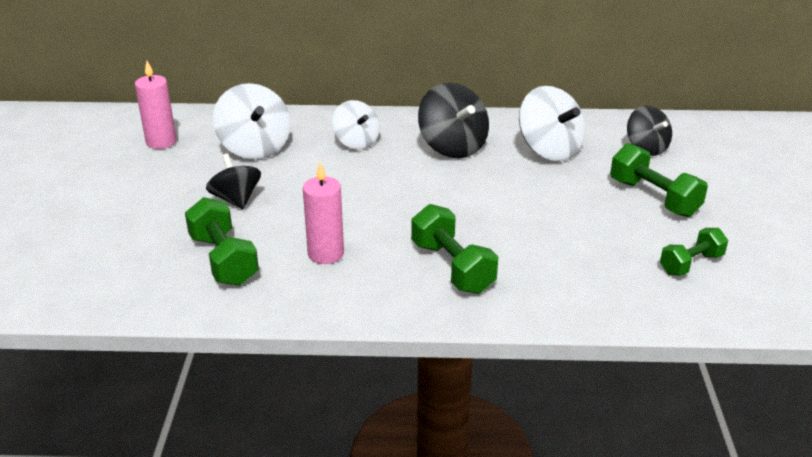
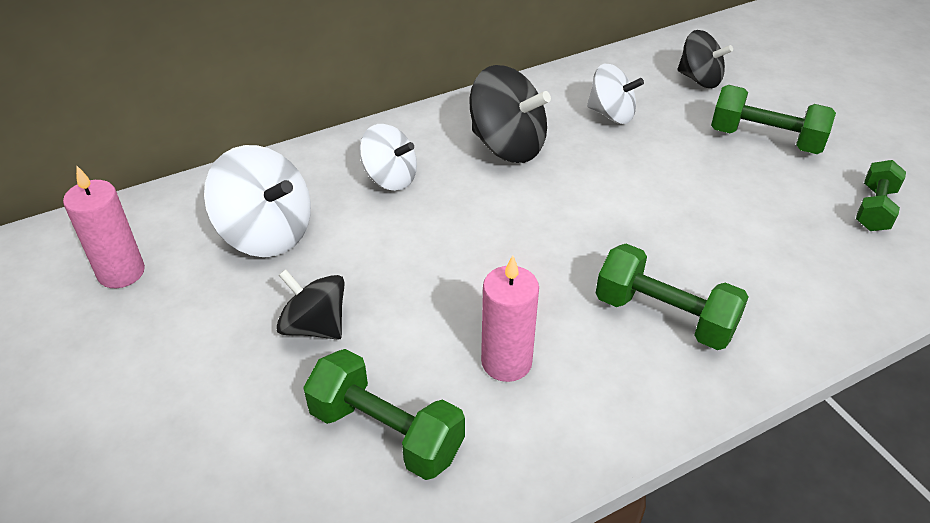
camera: 30 degrees left, 10 degrees up
(549, 150) = (611, 114): white spinning top -> white spinning top, size x0.67

